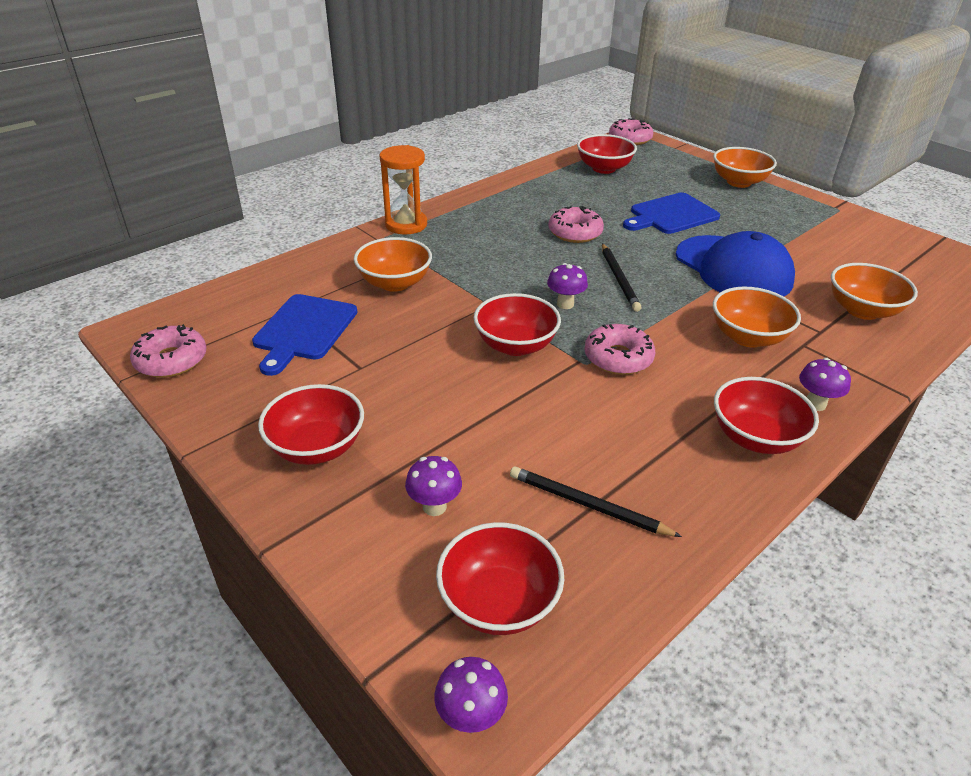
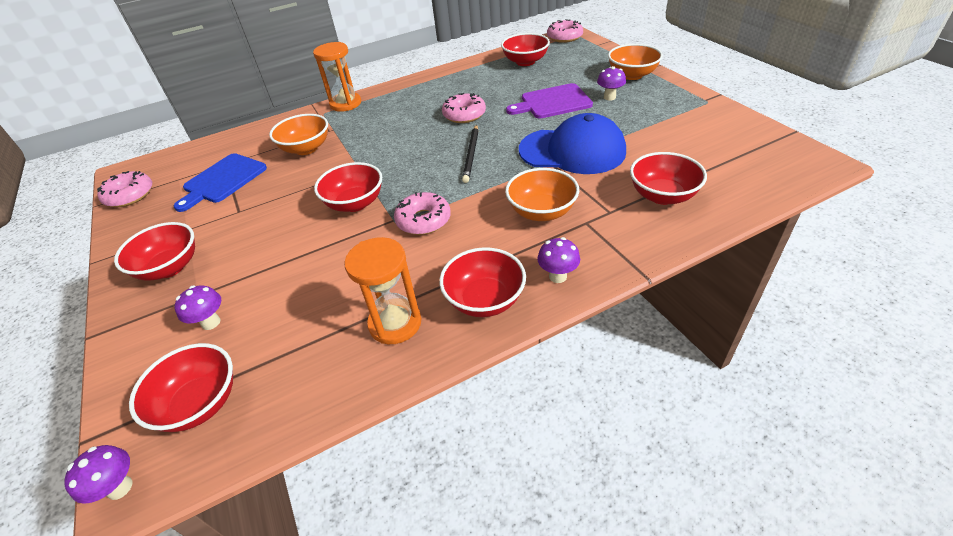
camera: 20 degrees right, 5 degrees up
(565, 304) = (415, 173): purple mushroom -> purple mushroom (609, 97)
(588, 505) = (315, 338): black pencil -> none
(671, 215) = (552, 102): blue cutting board -> purple cutting board
(672, 476) = (395, 323): none -> orange hourglass
(733, 268) = (572, 151): blue cap -> blue cap turned 60 degrees counterclockwise
(862, 310) = (662, 195): orange bowl -> red bowl

